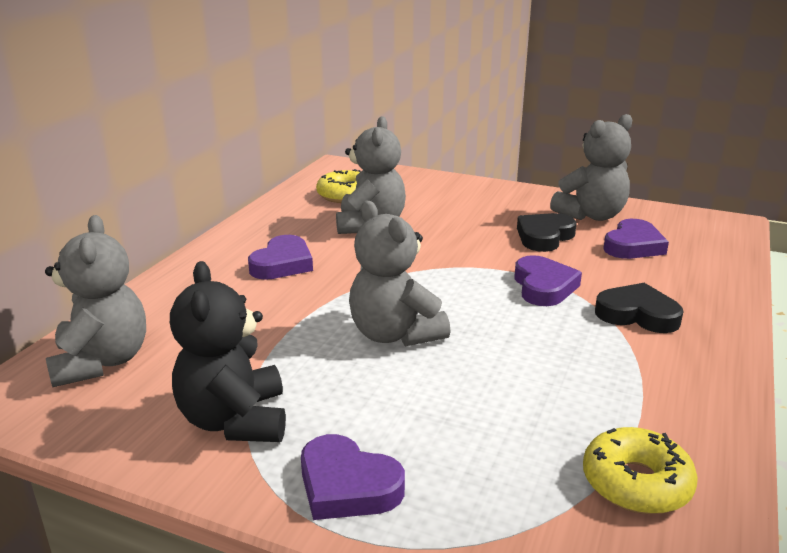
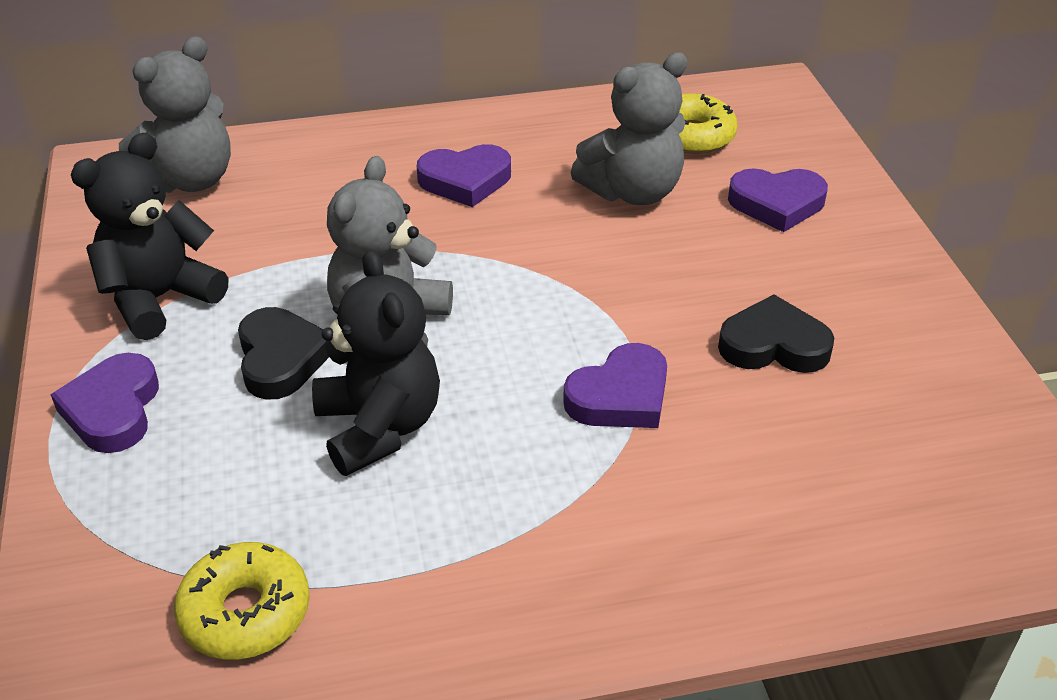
camera: 55 degrees right, 15 degrees up
(493, 370) = (379, 427): none -> black teddy bear
(591, 215) = (908, 365): grey teddy bear -> none
(633, 246) = (849, 441): purple heart -> purple heart (777, 204)
(637, 314) = (629, 508): black heart -> black heart (281, 359)

